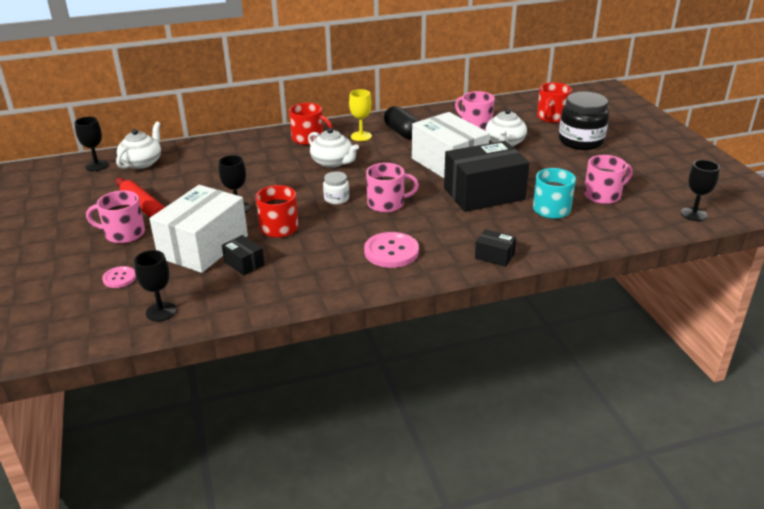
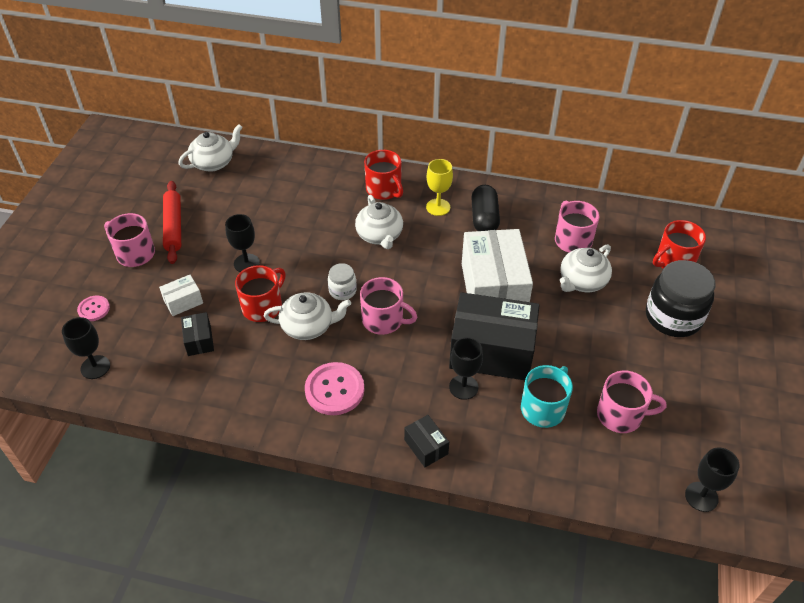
camera: 30 degrees right, 15 degrees up
(97, 166) = (175, 151): black goblet -> black goblet (463, 387)
(203, 247) = (183, 302): white box -> white box, size x0.44
(330, 226) = (308, 326): none -> white teapot

